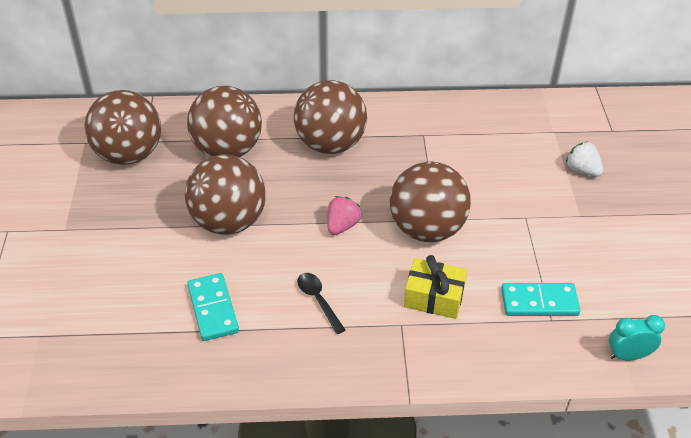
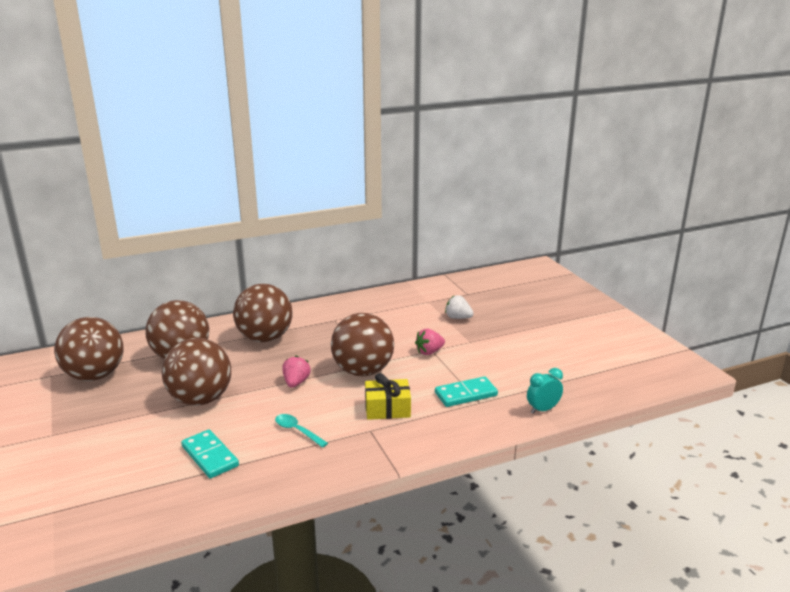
camera: 20 degrees left, 20 degrees down
(318, 300) = (297, 431): black spoon -> turquoise spoon
(521, 219) = (429, 352): none -> pink strawberry

